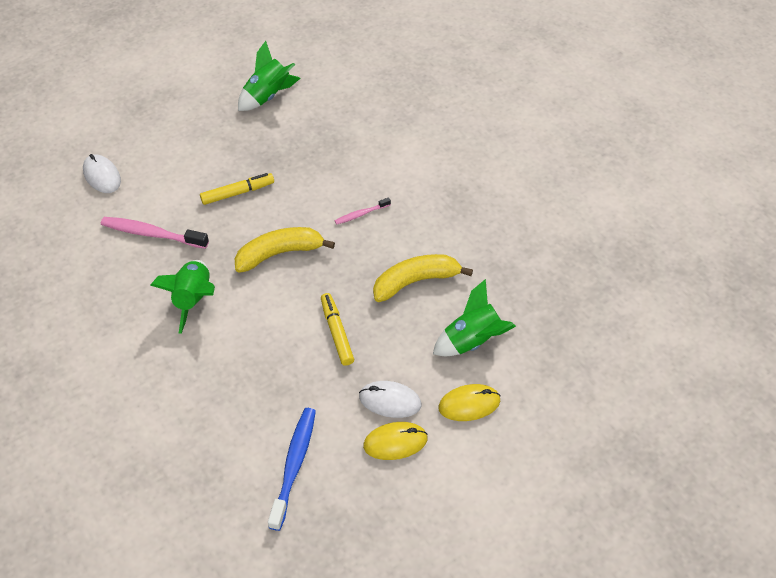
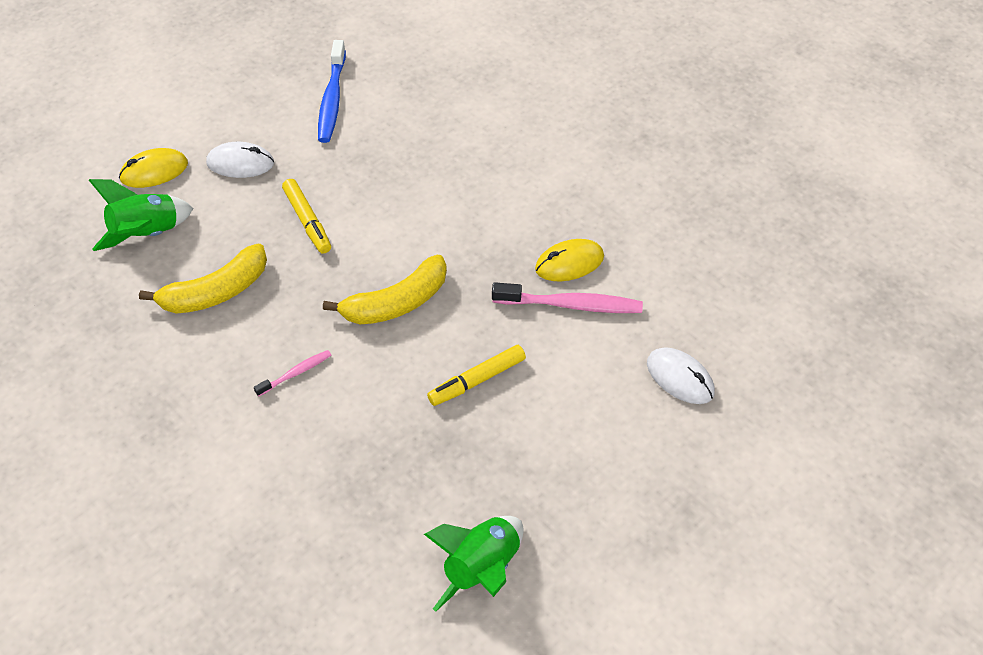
camera: 170 degrees right, 0 degrees up
(193, 299) = (486, 234): green rocket -> none
(395, 442) = (232, 129): yellow mouse -> yellow mouse (569, 263)

